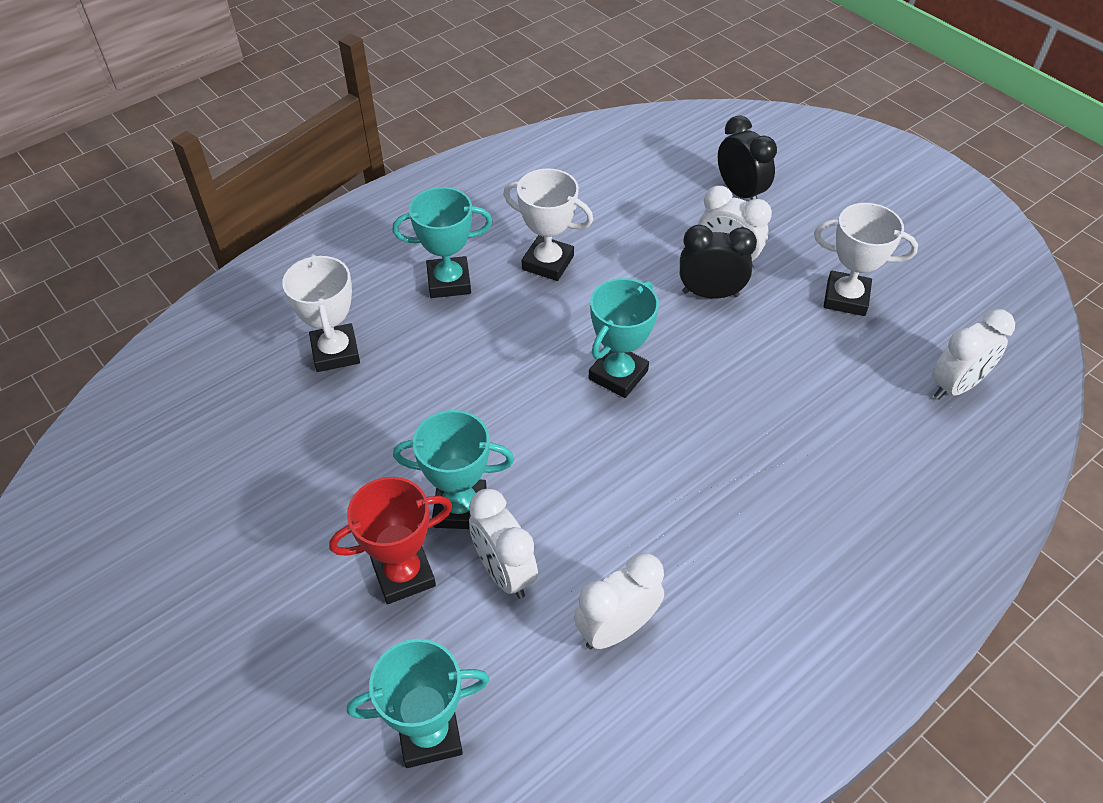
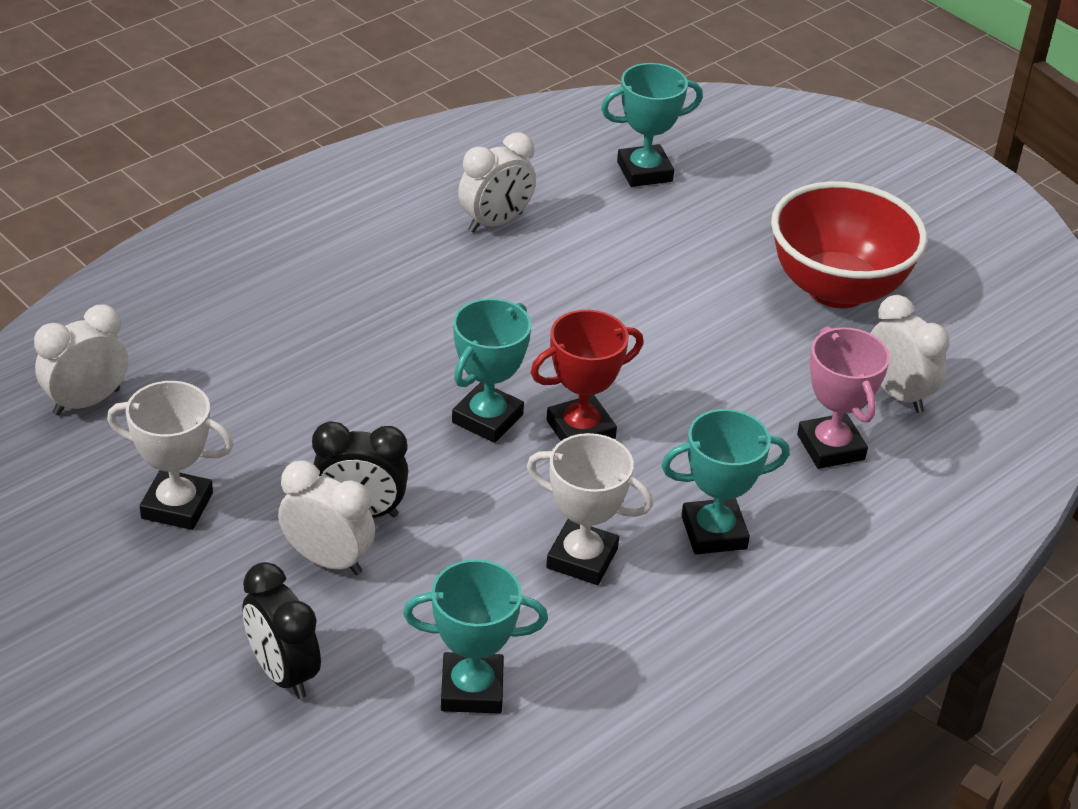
camera: 175 degrees right, 10 degrees down
(260, 533) = (837, 289): none -> red bowl
(335, 352) = (830, 447): white trophy -> pink trophy
(403, 574) = (691, 259): red trophy -> red trophy (580, 430)
(460, 508) = (649, 304): turquoise trophy -> turquoise trophy (472, 689)
(504, 572) = (598, 259): white clock -> white clock (898, 394)

